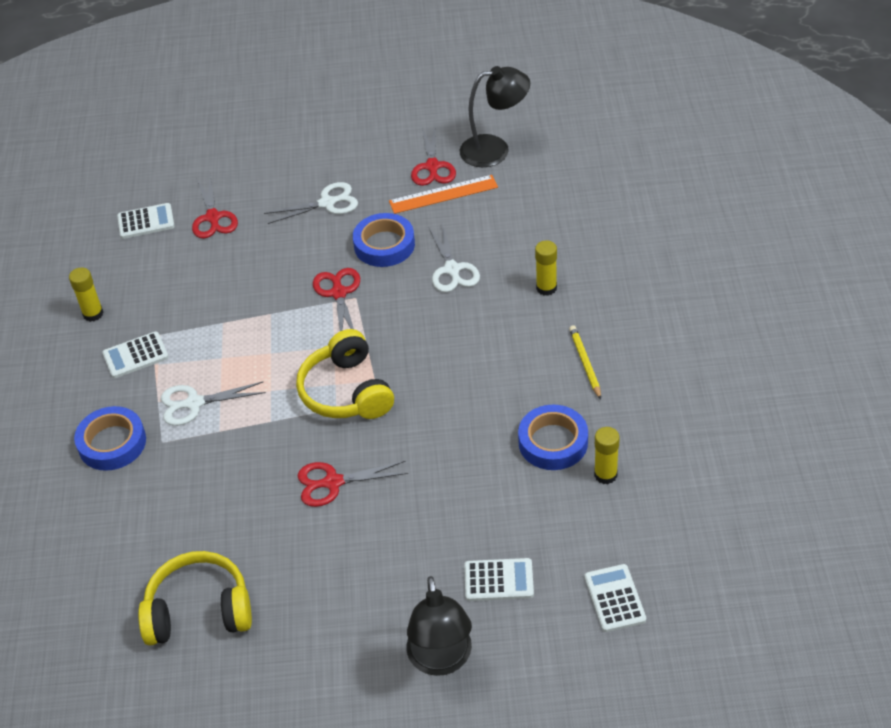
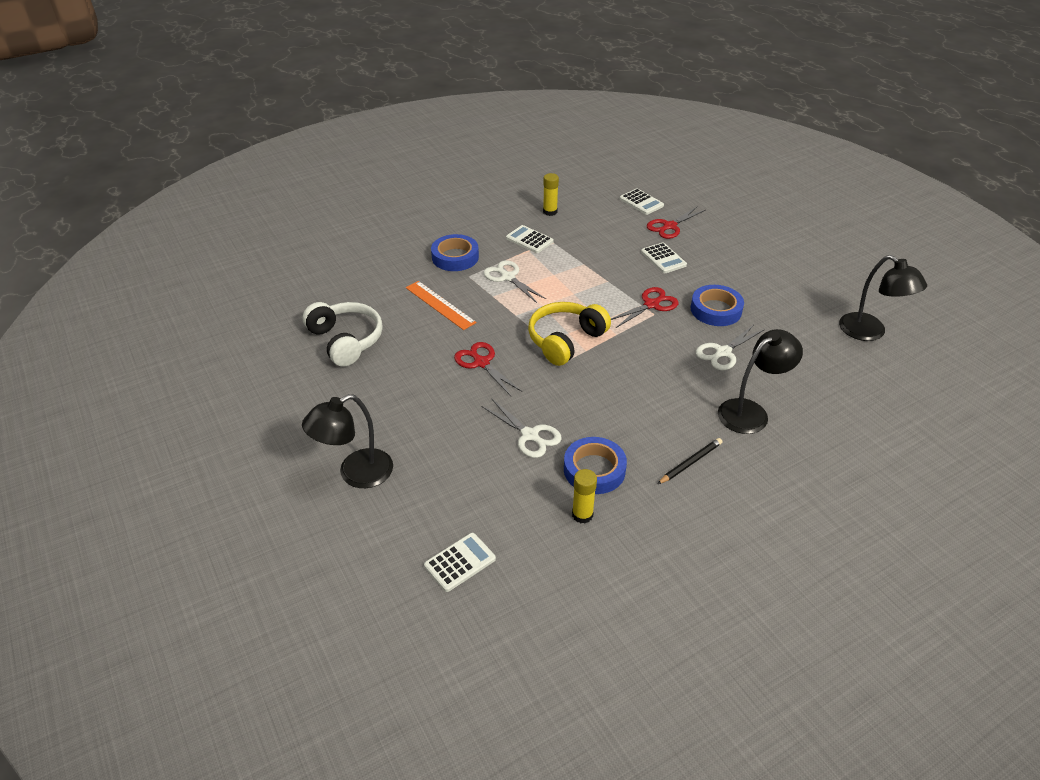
camera: 60 degrees right, 5 degrees down
(199, 610) = (346, 340): yellow headphones -> white headphones
(327, 203) = (729, 269): white scissors -> white scissors (529, 435)
(432, 166) = (817, 306): red scissors -> none
(443, 194) = (794, 321): orange ruler -> orange ruler (440, 305)
(498, 580) = (442, 482): white calculator -> white calculator (663, 258)
(546, 288) = (750, 412): yellow glue stick -> black lamp
(585, 363) = (690, 462): yellow pencil -> black pencil

